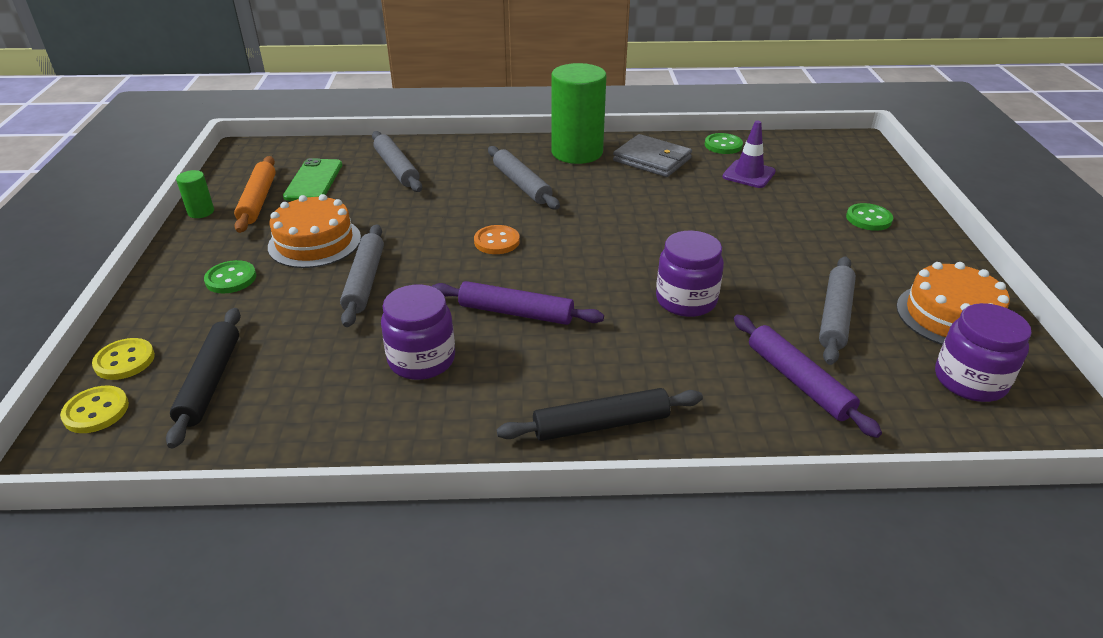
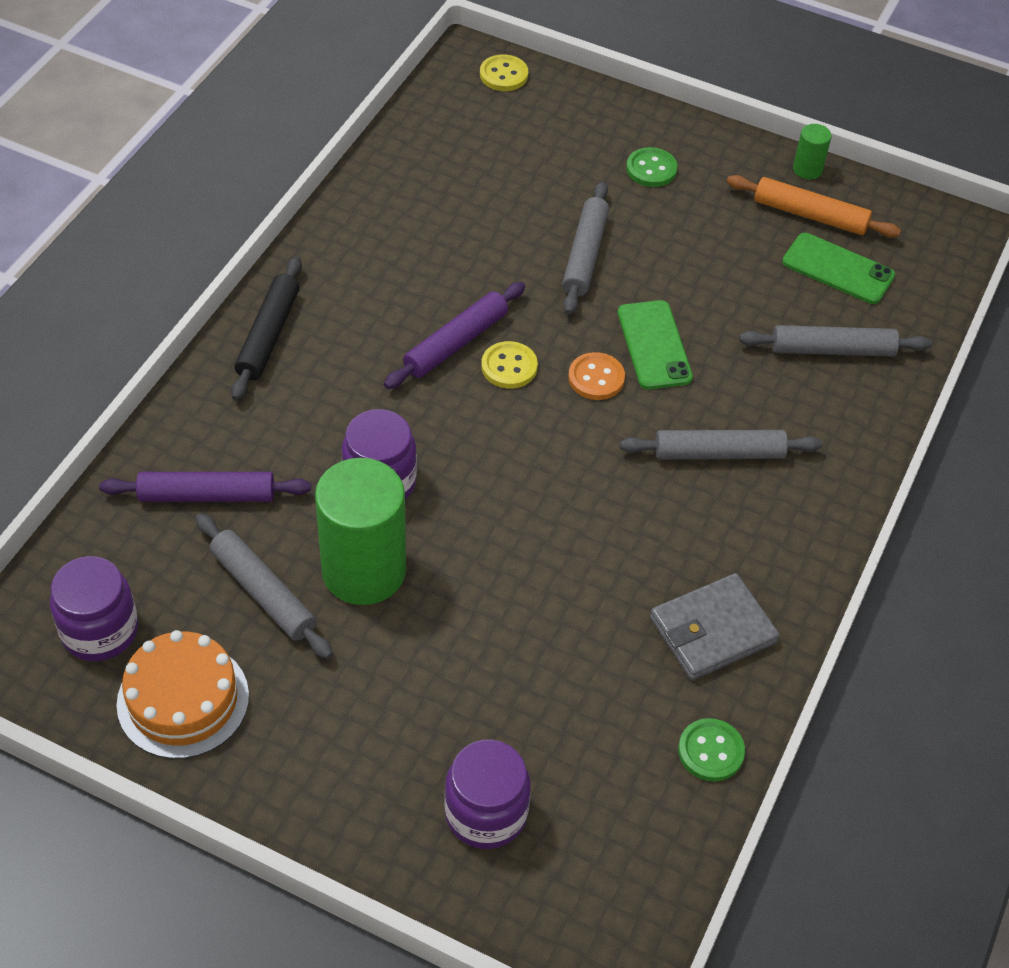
camera: 115 degrees right, 15 degrees up
(124, 361) = (560, 94): yellow button -> yellow button (509, 367)
(210, 381) = (497, 134): black rolling pin -> none
(314, 242) = (687, 238): orange cake -> none
(364, 281) = (585, 255): grey rolling pin -> grey rolling pin turned 75 degrees clockwise
(421, 360) = (433, 258): purple jar -> purple jar (486, 813)
(444, 228) = (654, 345): none -> green phone
(577, 152) = (782, 553): green cylinder -> green cylinder (364, 571)
(748, 174) = (603, 723): purple traffic cone -> none
(868, 219) = (404, 782): green button -> none

